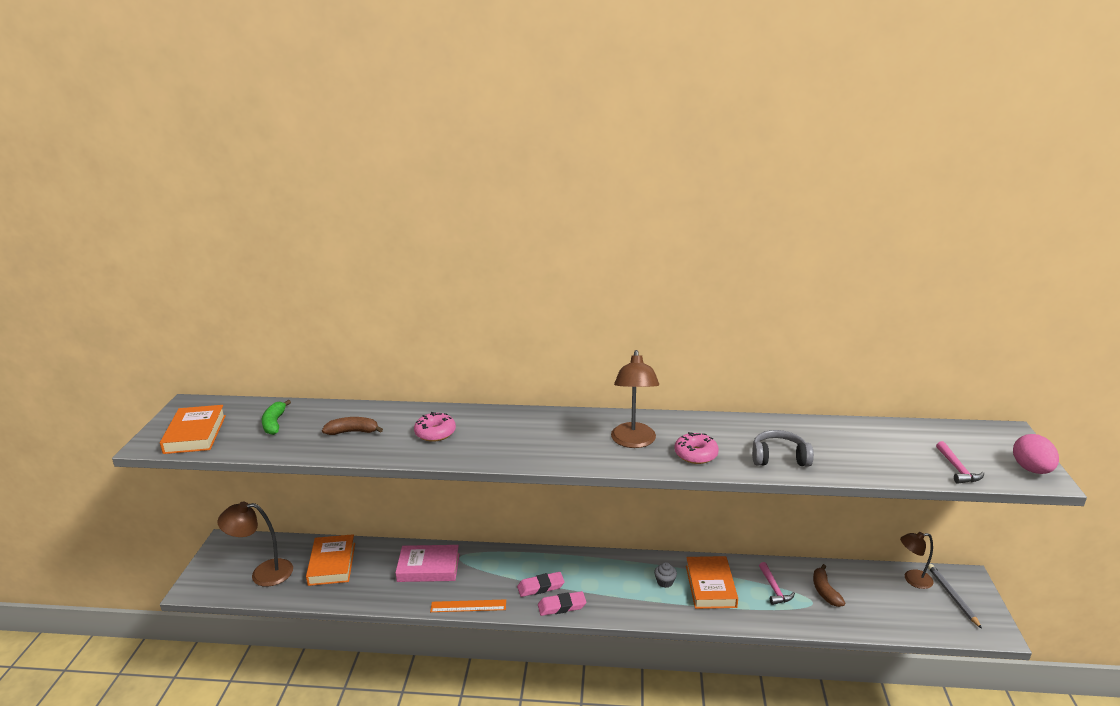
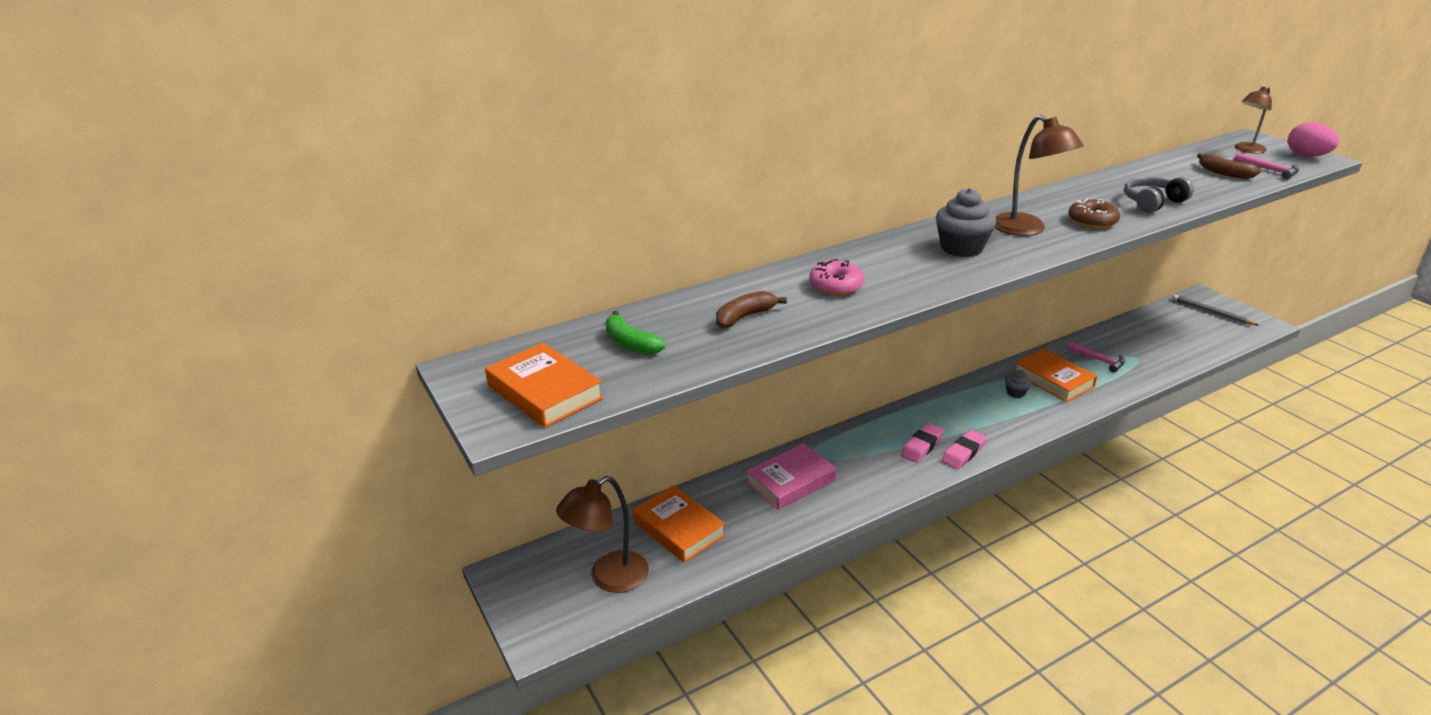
camera: 35 degrees left, 5 degrees up
(468, 606) = (881, 494): orange ruler -> none
(560, 438) = (961, 248): none -> grey cupcake
(695, 454) = (1092, 221): pink donut -> brown donut
(825, 591) = (1134, 346): brown banana -> brown banana (1224, 173)
(912, 579) = (1174, 312): brown lamp -> brown lamp (1246, 150)

